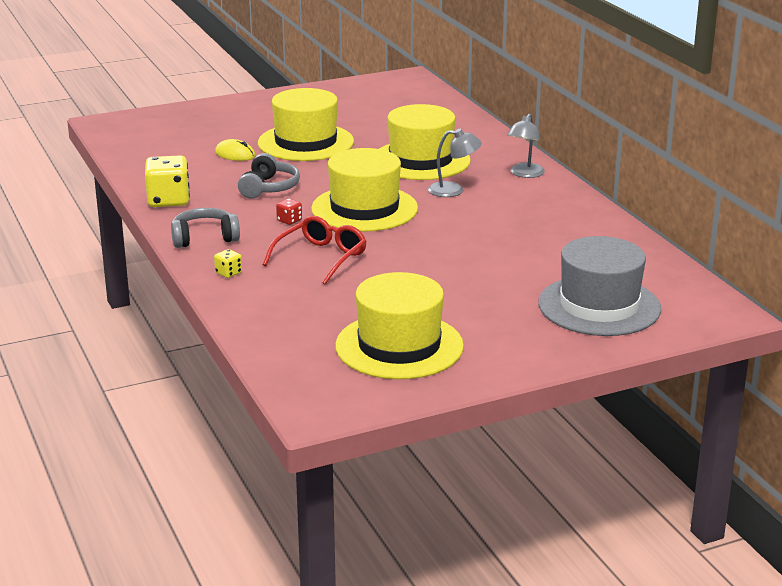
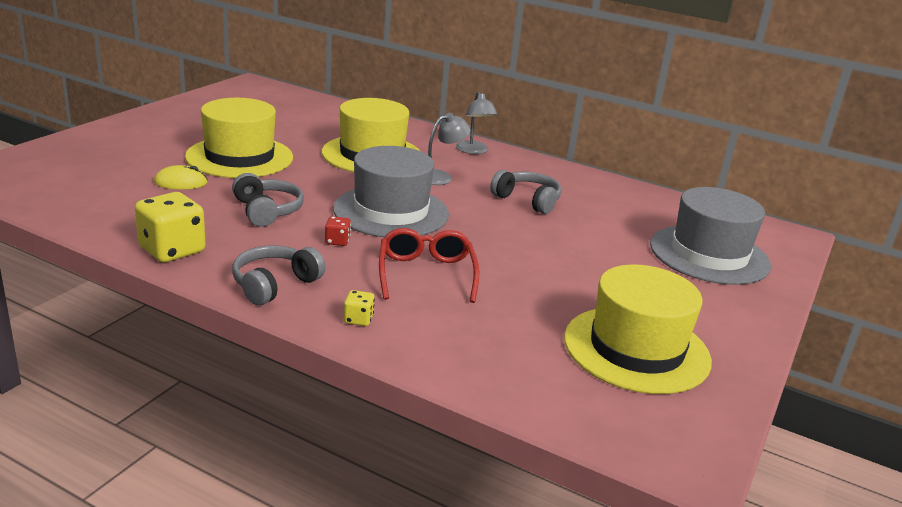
camera: 40 degrees left, 0 degrees up
(364, 208) = (391, 211): yellow hat -> grey hat
(501, 226) = (527, 200): none -> grey headphones

